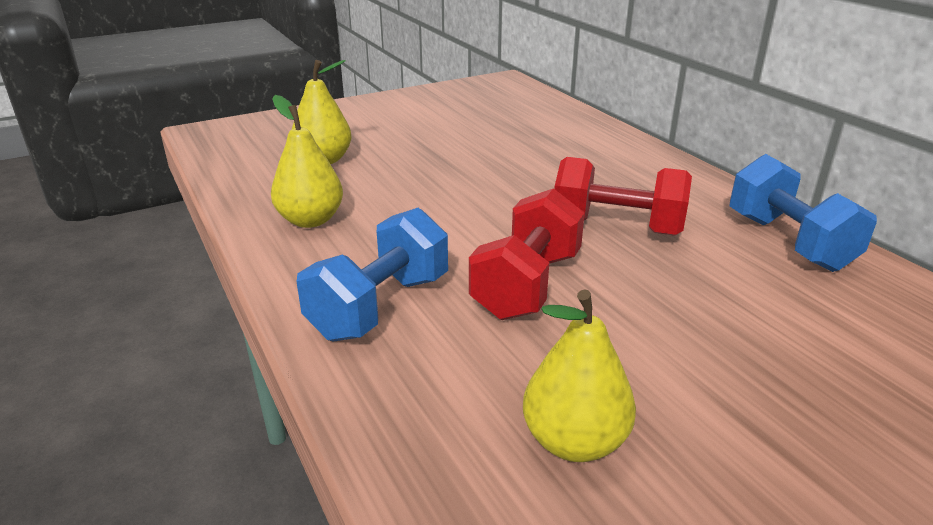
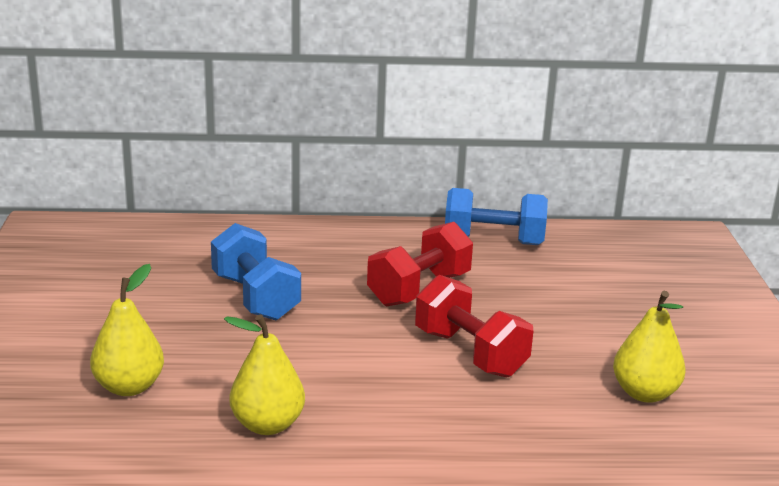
camera: 65 degrees left, 5 degrees down
(380, 307) = (451, 423): blue dumbbell -> blue dumbbell (255, 297)

